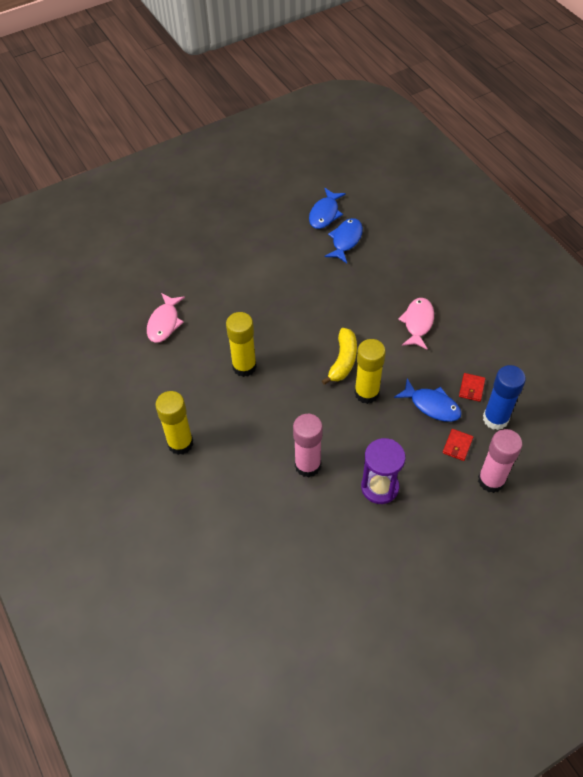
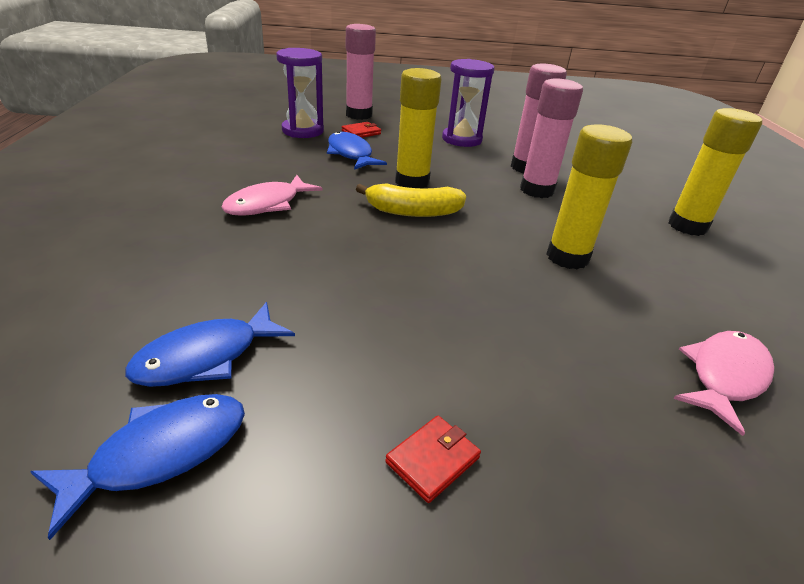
camera: 155 degrees left, 20 degrees down
(286, 433) = (537, 190): none -> pink glue stick
(343, 361) = (413, 212): yellow banana -> yellow banana turned 135 degrees counterclockwise
(471, 388) = (293, 148): red wallet -> red wallet (433, 460)
(495, 419) = (303, 131): blue glue stick -> purple hourglass

